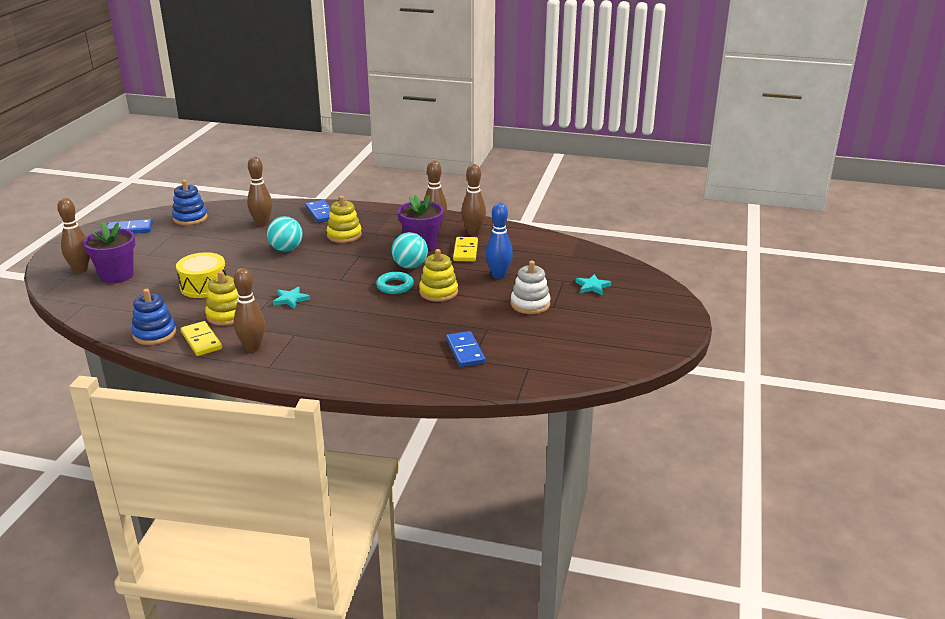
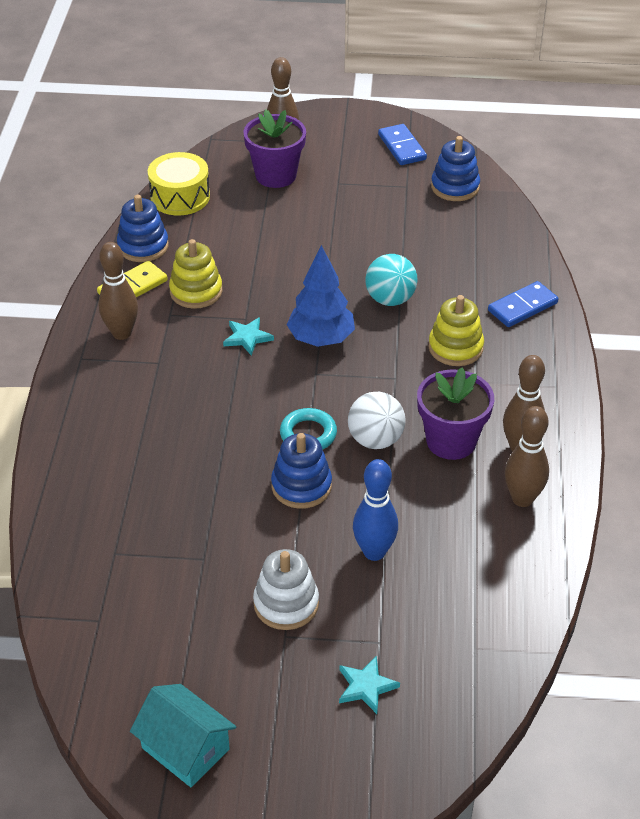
camera: 80 degrees right, 15 degrees up
(204, 286) = (265, 252): yellow drum -> yellow drum (180, 197)
(262, 223) = (463, 256): brown bowling pin -> none
(309, 274) = (321, 339): none -> blue tree
(410, 266) = (375, 440): turquoise ball -> white ball
(438, 292) = (301, 486): yellow stacking toy -> blue stacking toy
(465, 251) = (447, 498): yellow domino -> none
(465, 351) = (136, 542): blue domino -> none
(629, 342) = (185, 748): none -> turquoise house

